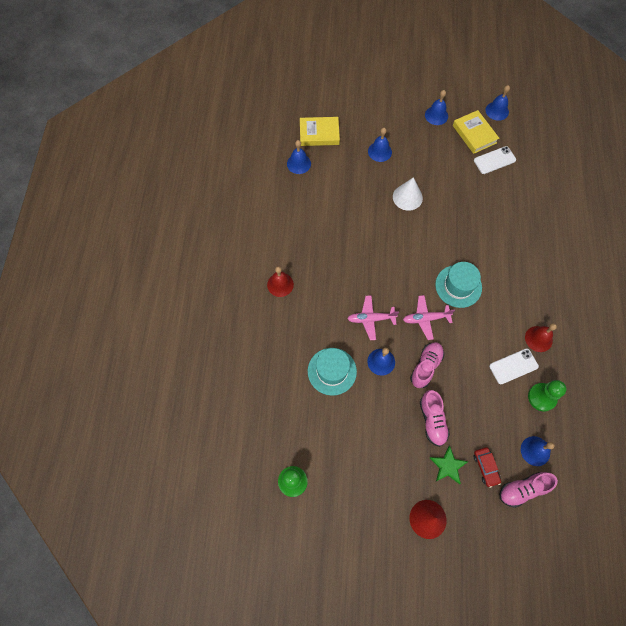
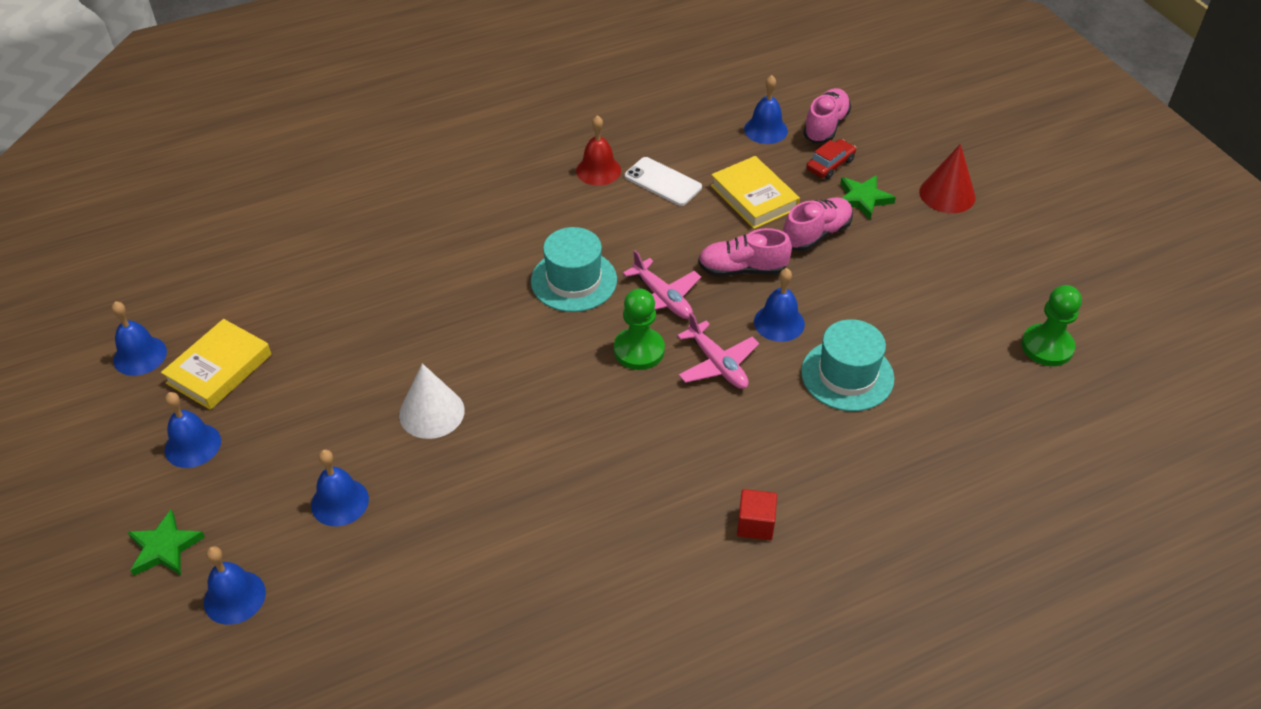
camera: 120 degrees left, 20 degrees down
(280, 284) = (755, 524): red bell -> red cube
(299, 163) = (451, 637): blue bell -> blue bell (234, 597)
(319, 134) = (344, 638): yellow book -> yellow book (754, 197)
(391, 95) = (165, 548): none -> green star
(494, 160) = (273, 320): white phone -> none
(523, 489) = (825, 126): pink shoe -> pink shoe turned 105 degrees counterclockwise
(542, 397) = (686, 143): green pawn -> green pawn (639, 350)

